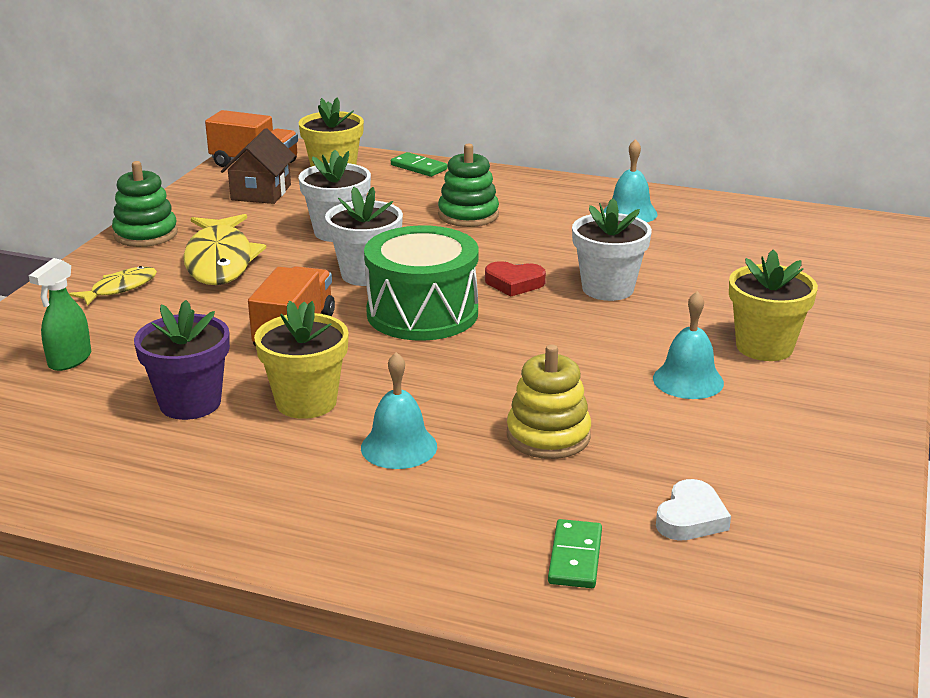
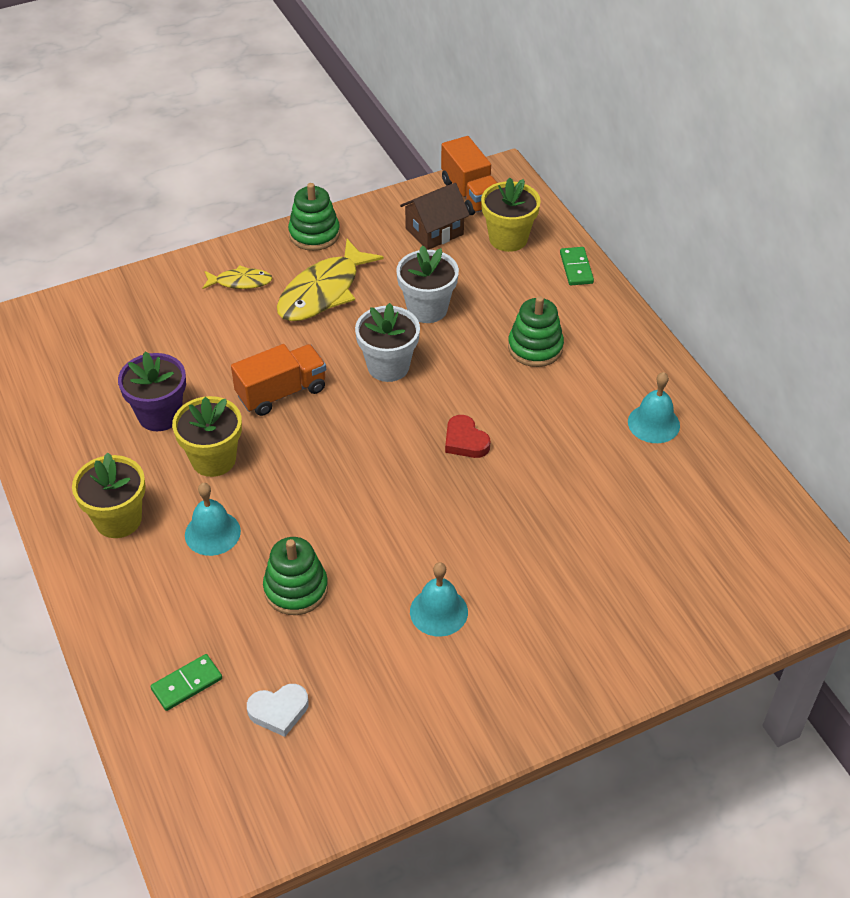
camera: 45 degrees right, 20 degrees up
(69, 360) = (146, 332): green spray bottle -> none
(422, 313) = (371, 429): green drum -> none
(548, 436) = (296, 589): yellow stacking toy -> green stacking toy
(608, 289) = (516, 491): white flower pot -> none
(764, 347) = (532, 623): yellow flower pot -> yellow flower pot (118, 519)

